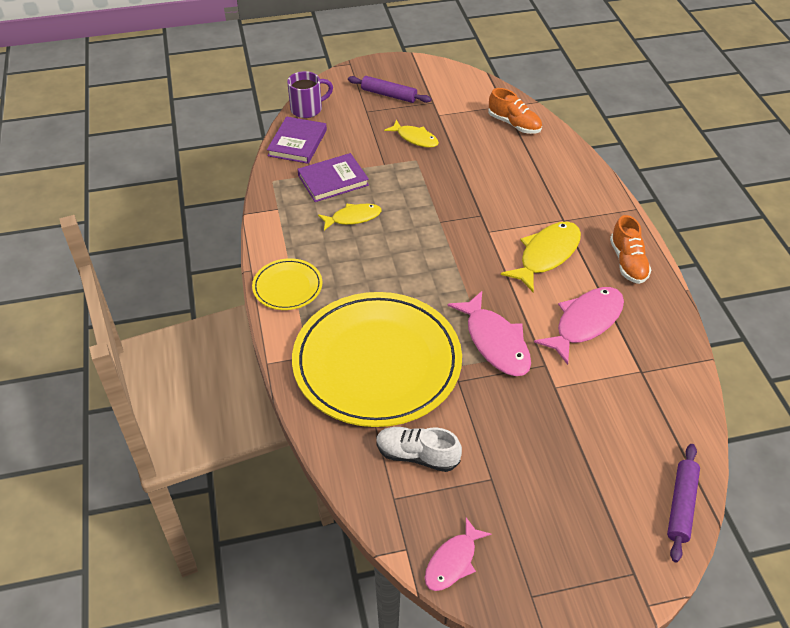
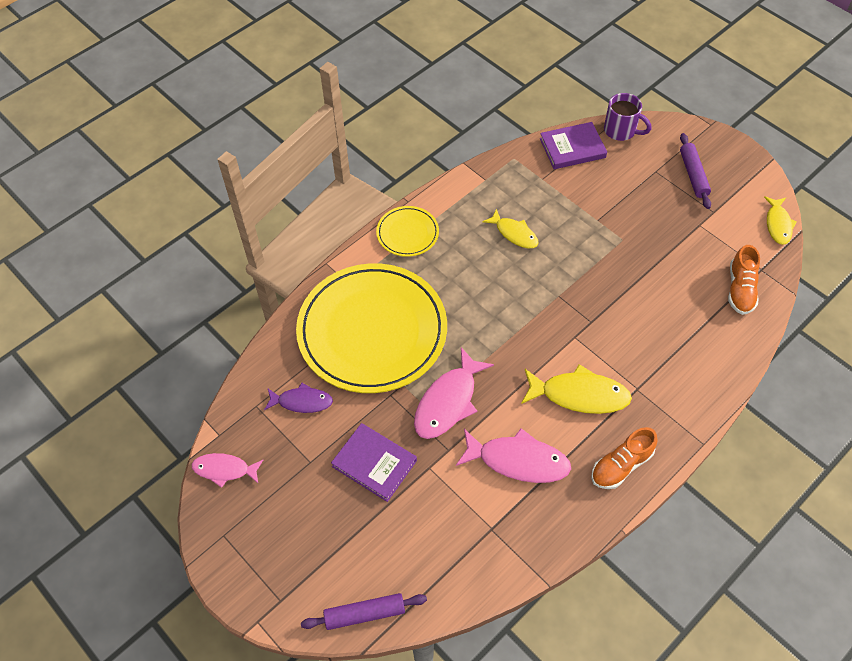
camera: 60 degrees right, 10 degrees up
(333, 180) = (547, 196): purple book -> purple book (374, 463)
(415, 138) = (650, 224): yellow fish -> yellow fish (778, 224)
(417, 455) = (302, 402): white shoe -> purple fish

